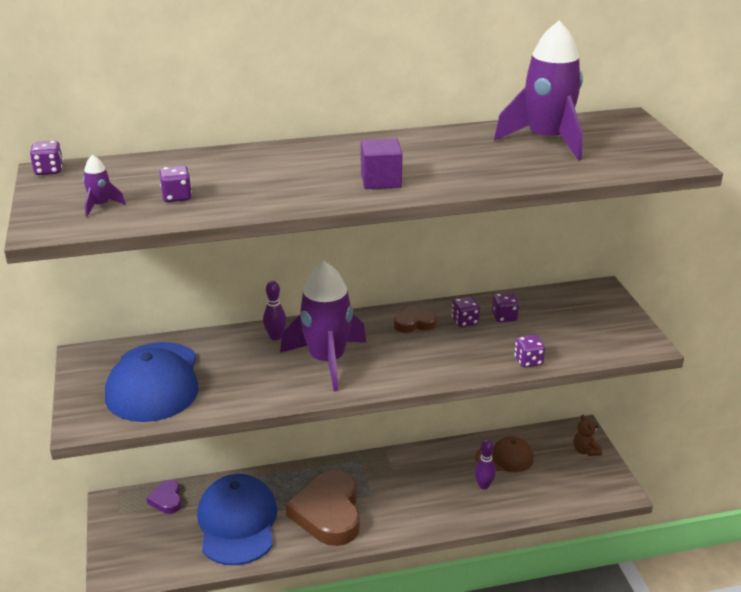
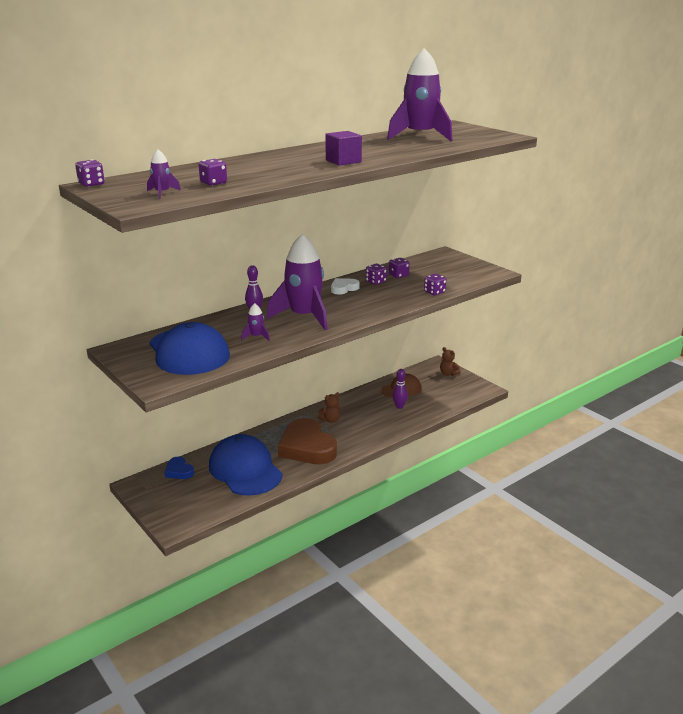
camera: 25 degrees left, 5 degrees down
(166, 499) = (179, 471): purple heart -> blue heart
(245, 379) = (256, 337): none -> purple rocket
(383, 480) = (330, 420): none -> brown teddy bear
(414, 323) = (343, 288): brown heart -> white heart

